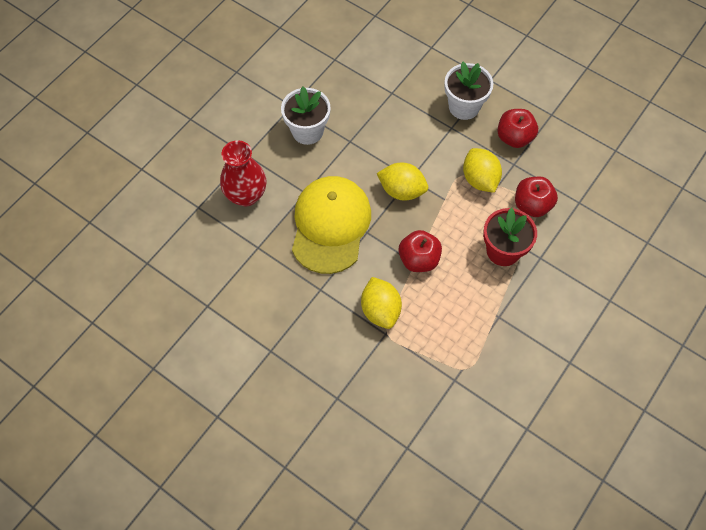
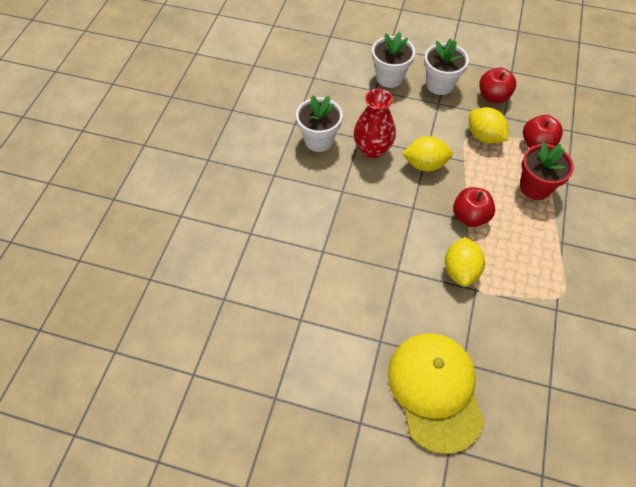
camera: 20 degrees left, 5 degrees down
(246, 195) = (290, 209): red vase -> red vase (372, 149)
(330, 225) = (379, 212): yellow cap -> yellow cap (435, 390)
(380, 310) = (460, 270): yellow lemon -> yellow lemon turned 45 degrees clockwise
(414, 82) = (389, 77): none -> white flower pot

